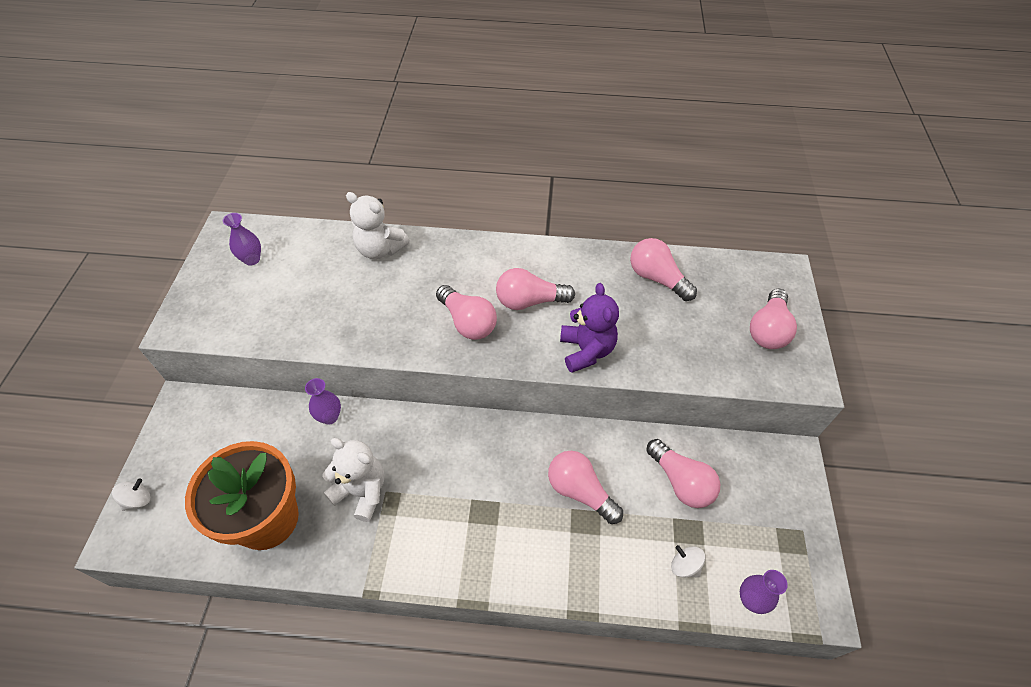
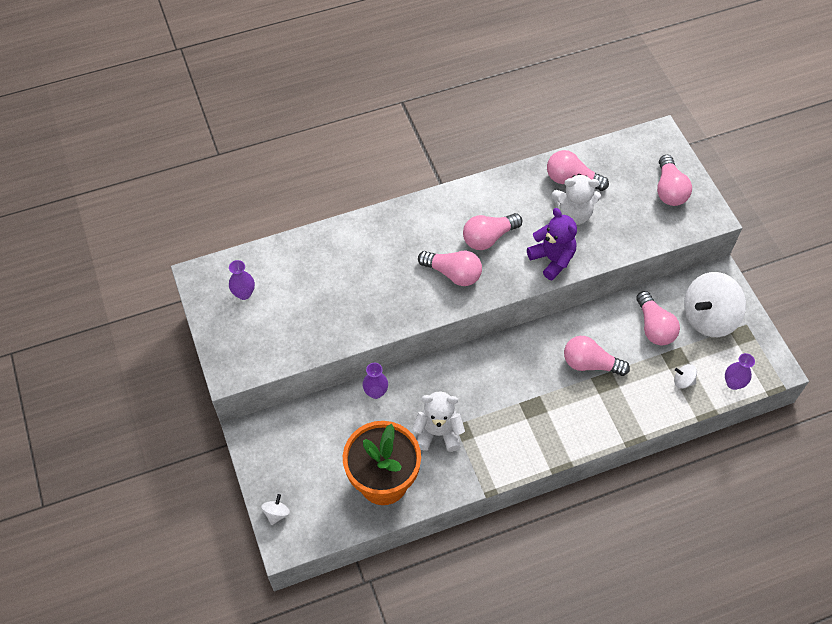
camera: 25 degrees left, 5 degrees up
(380, 249) = (343, 242): white teddy bear -> white teddy bear (573, 214)
(680, 482) = (654, 327): pink light bulb -> pink light bulb turned 45 degrees clockwise
(755, 500) = (708, 317): none -> white spinning top

